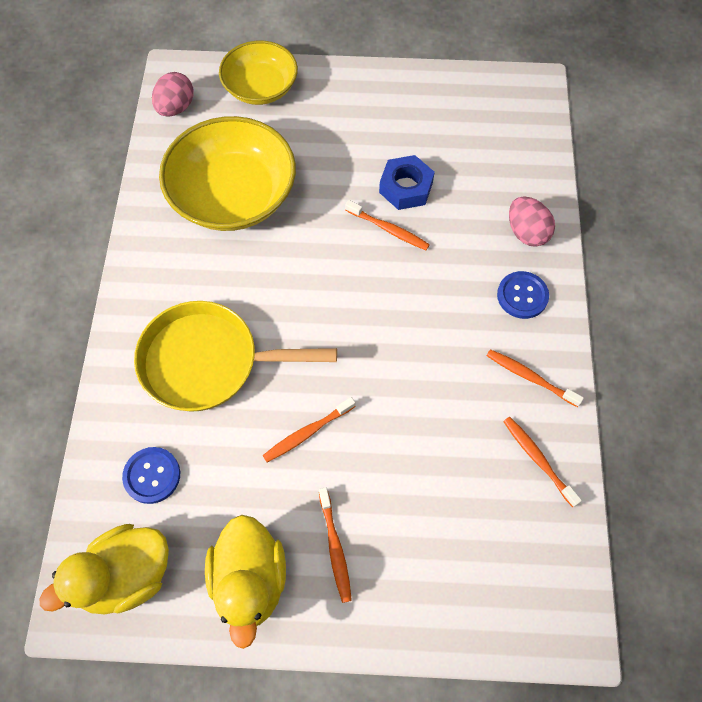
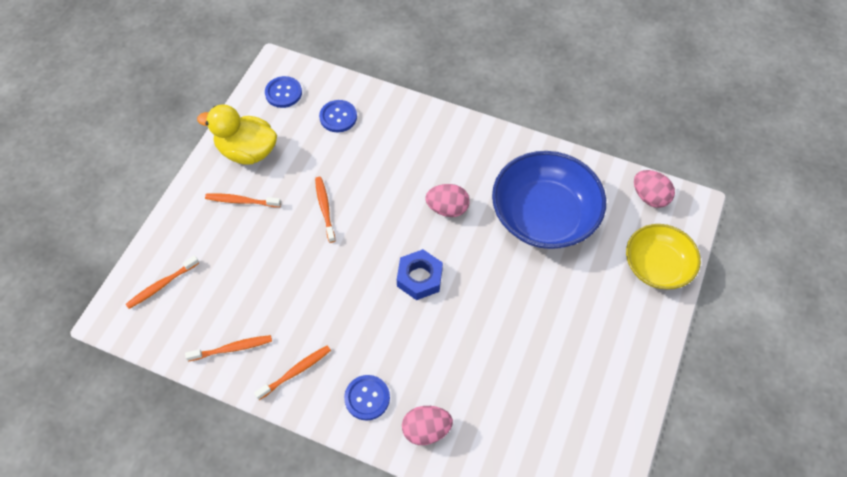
camera: 110 degrees right, 5 degrees down
(126, 576) = (283, 93): yellow duck -> blue button
(208, 361) = (404, 164): yellow pan -> none
(233, 195) = (544, 215): yellow bowl -> blue bowl
(258, 293) = (447, 209): none -> pink egg
(388, 229) = (471, 318): orange toothbrush -> orange toothbrush (161, 285)
(406, 187) = (509, 347): blue nut -> blue nut (419, 278)

